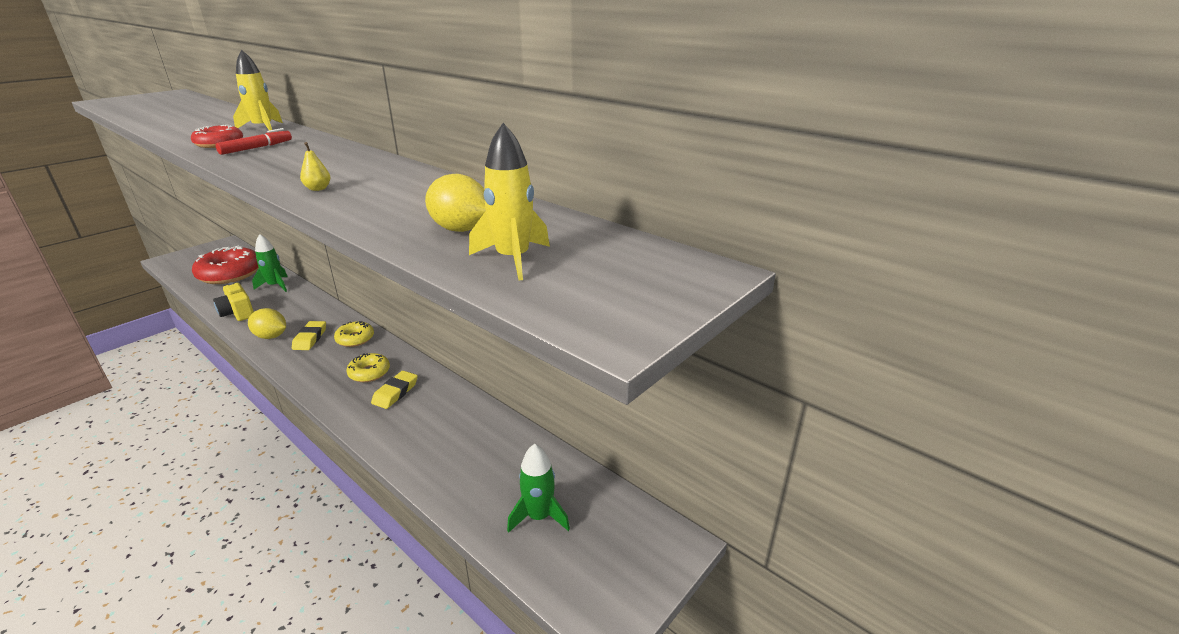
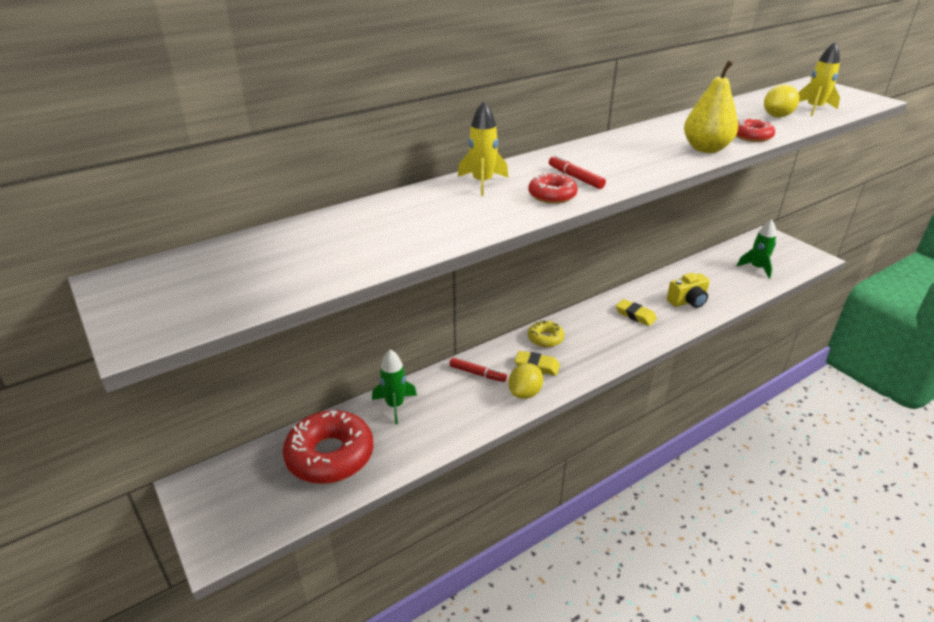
camera: 75 degrees left, 5 degrees up
(238, 313) = (459, 427): yellow camera -> yellow camera (688, 301)
(306, 312) = (477, 374): none -> red marker
(318, 189) = (706, 149): yellow pear -> yellow pear, size x2.49
(361, 211) = (751, 136): none -> red donut
(369, 373) = (605, 328): yellow donut -> none

